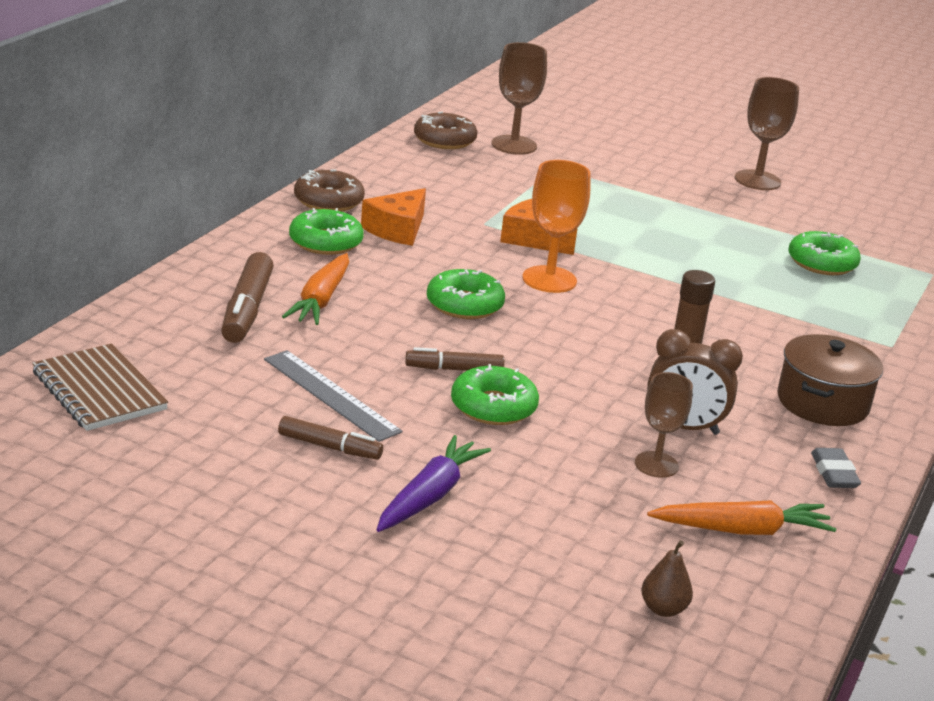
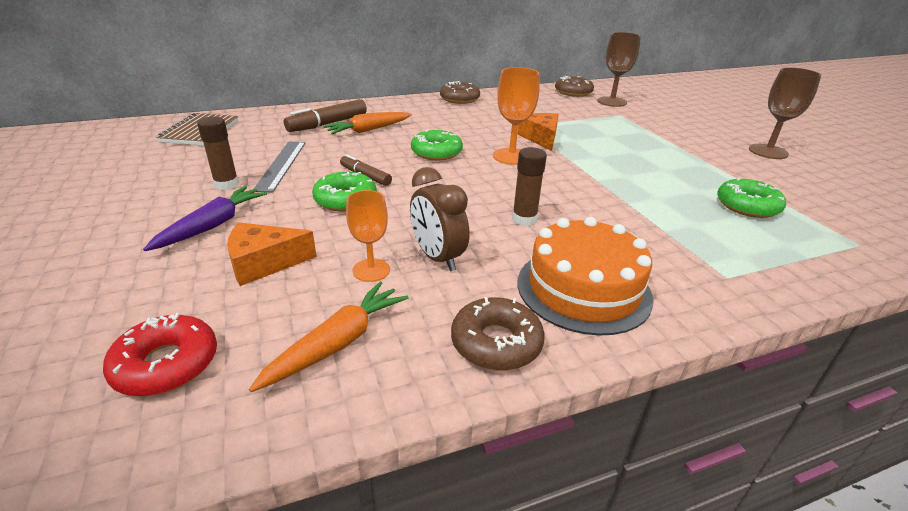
camera: 45 degrees right, 5 degrees up
(325, 242) = (423, 111): green donut -> none
(329, 447) = (226, 184): brown marker -> brown glue stick
(397, 229) = (470, 116): orange cheese -> orange cheese (264, 263)
(430, 496) = (213, 225): purple carrot -> purple carrot turned 45 degrees counterclockwise
(656, 465) = (371, 270): brown goblet -> orange goblet
(663, 609) = (166, 364): brown pear -> red donut
(742, 530) = (337, 343): orange carrot -> orange carrot turned 90 degrees counterclockwise
(822, 402) = (583, 289): brown pot -> orange cake
(833, 473) = (496, 343): grey eraser -> brown donut

